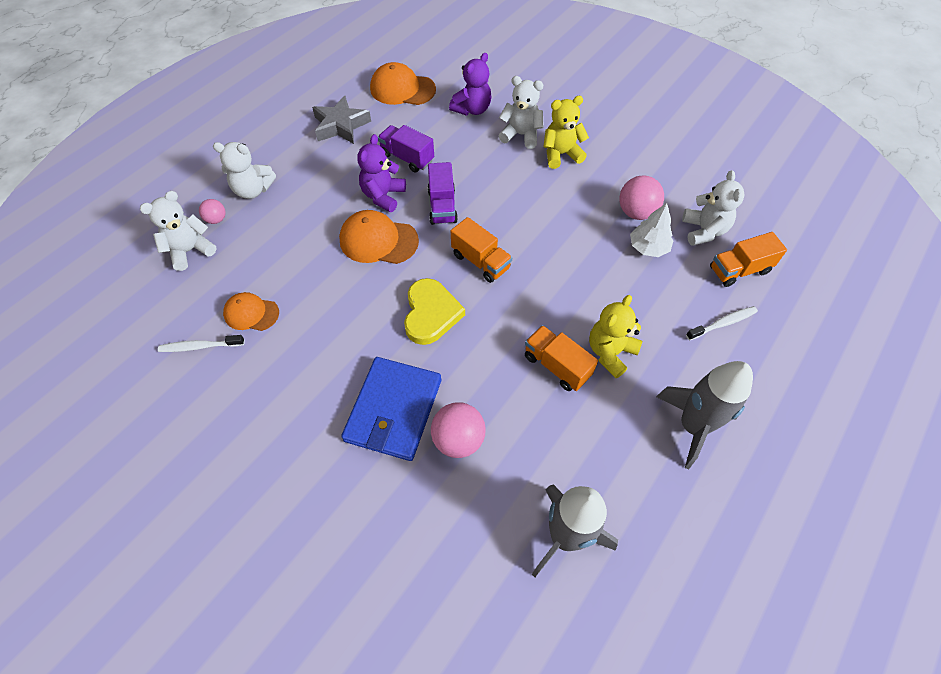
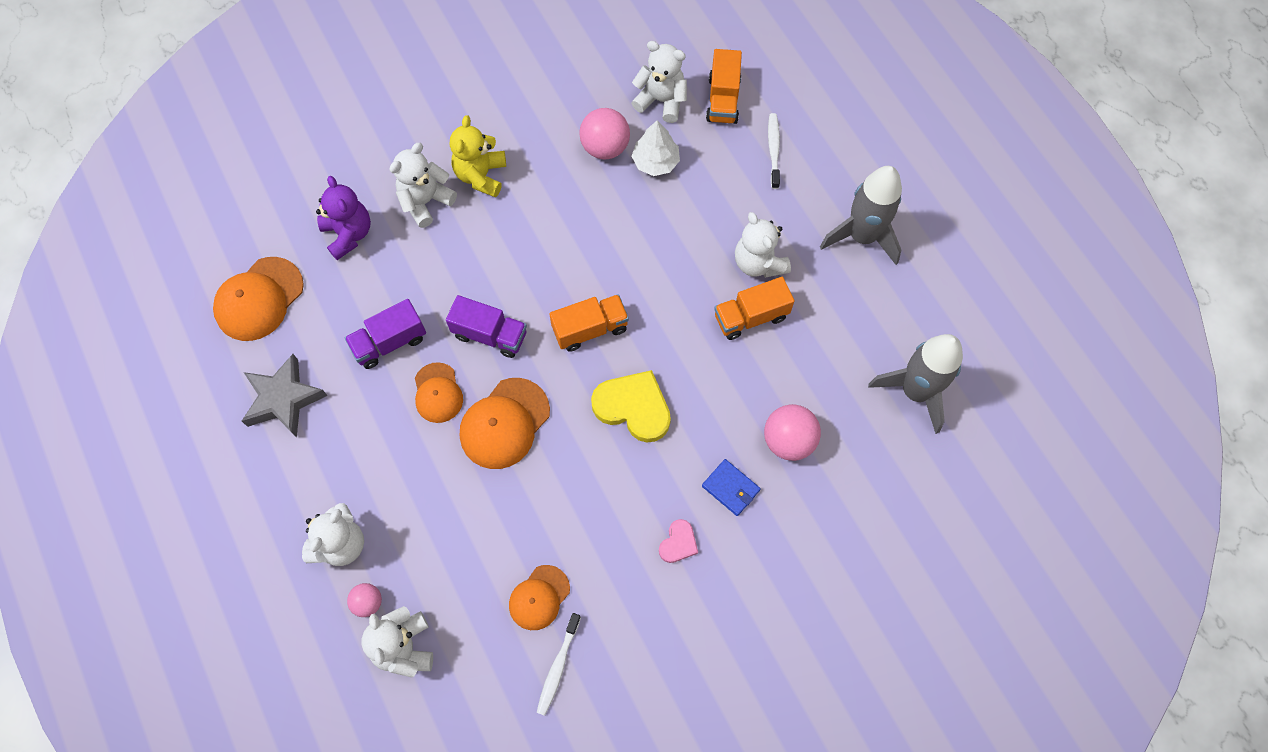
camera: 65 degrees left, 10 degrees up
(329, 389) = (678, 543): none -> pink heart
(383, 196) = (438, 393): purple teddy bear -> orange cap
(393, 410) = (730, 488): blue wallet -> blue wallet, size x0.47
(610, 352) = (758, 262): yellow teddy bear -> white teddy bear

